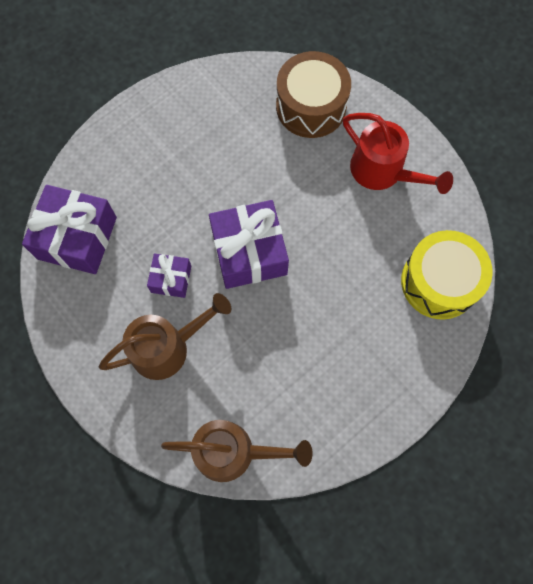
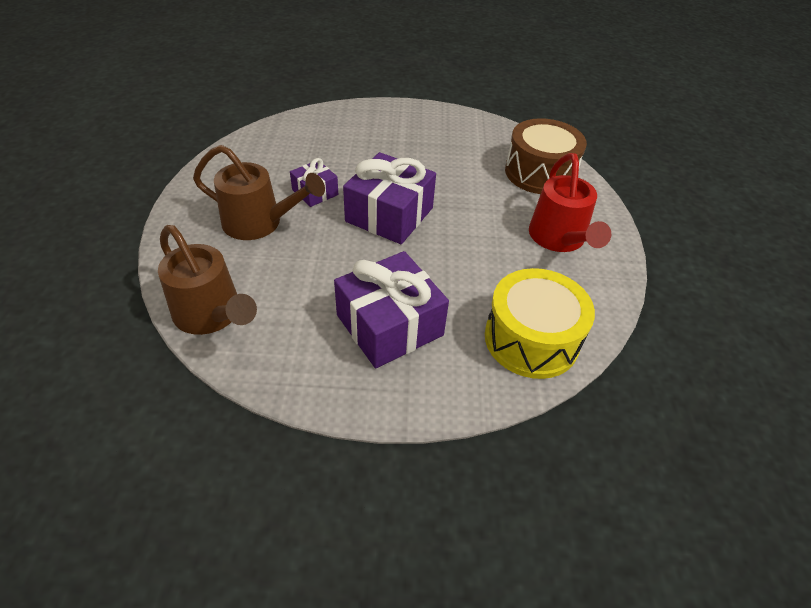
camera: 40 degrees right, 25 degrees down
(77, 238) = (287, 138): purple gift -> purple gift (389, 325)

